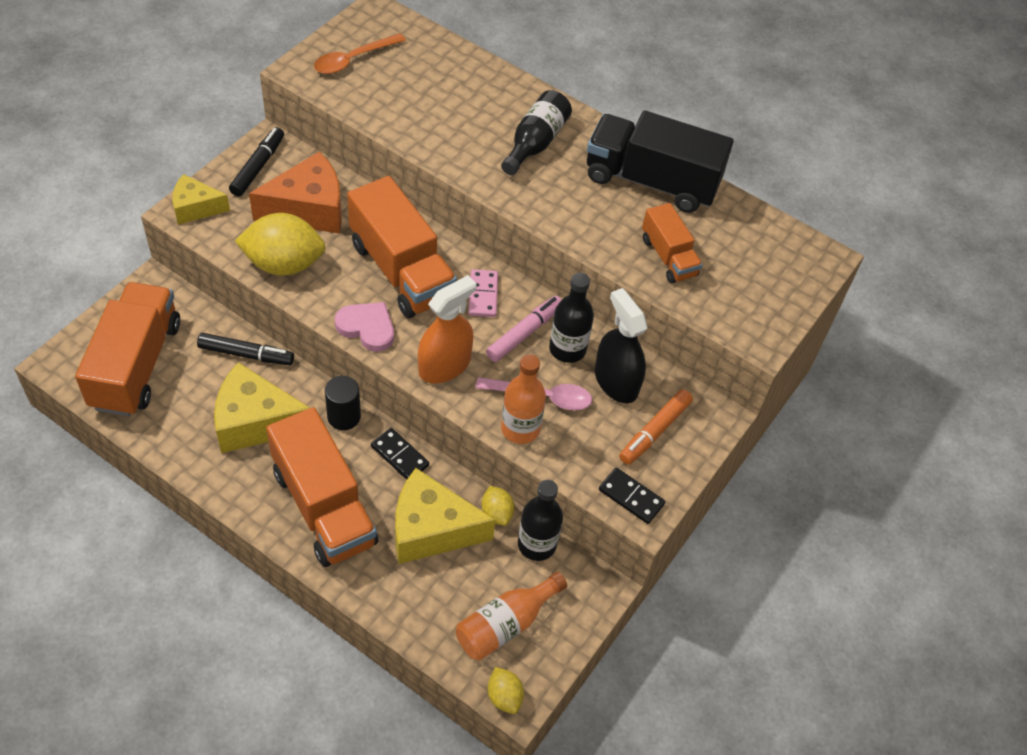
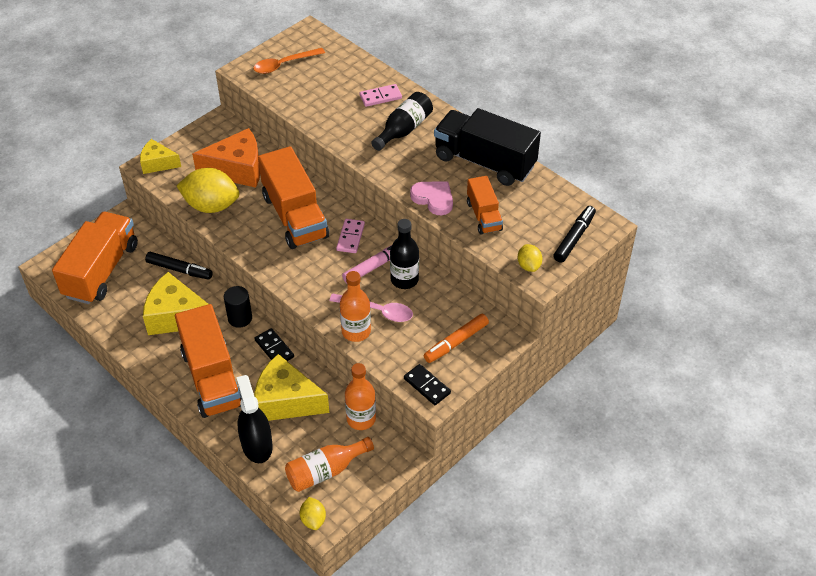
camera: 15 degrees right, 5 degrees down
(258, 167) = (207, 138): black marker -> black marker (574, 238)
(367, 328) = (261, 253): pink heart -> pink heart (433, 199)
(444, 365) = (311, 283): orange spray bottle -> none
(493, 98) = (380, 97): none -> pink domino
(496, 513) = (336, 394): yellow lemon -> yellow lemon (528, 266)
(537, 544) = (361, 419): black bottle -> orange bottle
(616, 381) = (435, 305): black spray bottle -> black spray bottle (257, 445)

